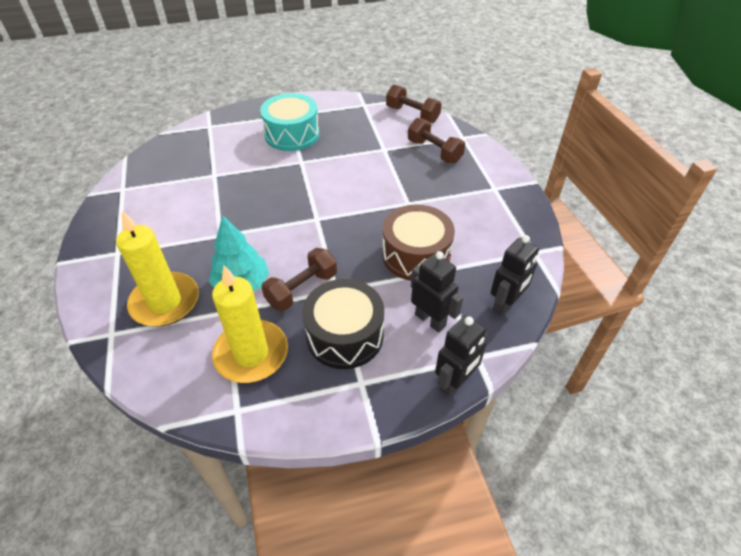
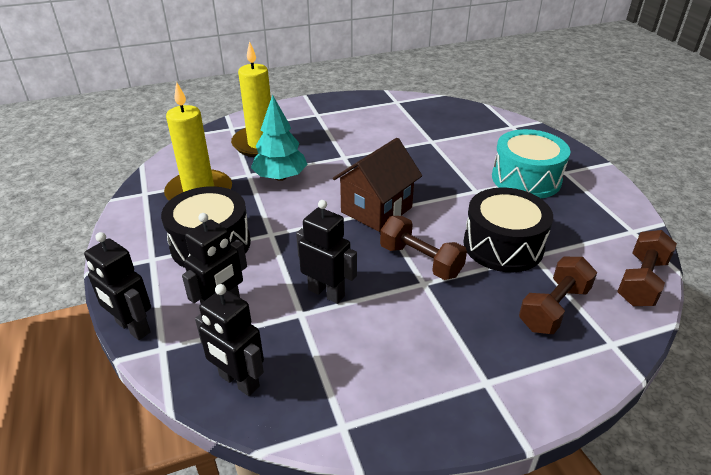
camera: 85 degrees right, 10 degrees down
(302, 289) = (273, 212): brown dumbbell -> brown dumbbell (420, 261)
(314, 220) = (376, 210): none -> brown house
(371, 160) = (503, 245): none -> black drum
(416, 255) = (326, 293): brown drum -> black robot

